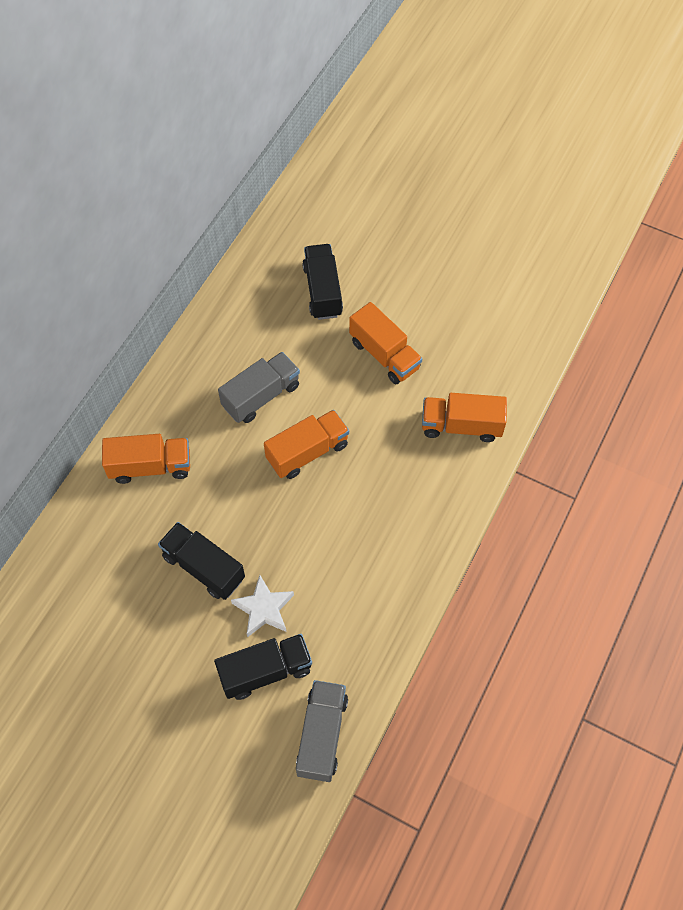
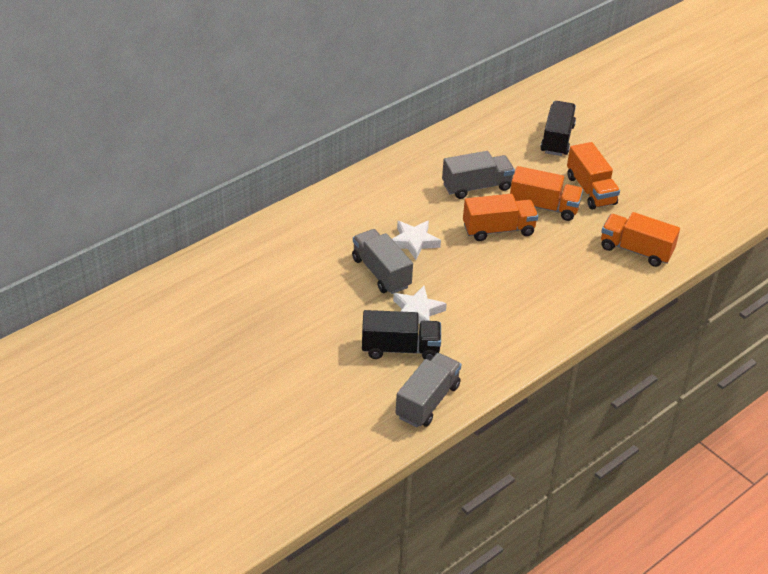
camera: 20 degrees right, 20 degrees down
(150, 466) = (368, 202): orange truck -> orange truck (544, 207)
(203, 567) = (381, 273): black truck -> grey truck
(222, 507) = (414, 242): none -> white star

